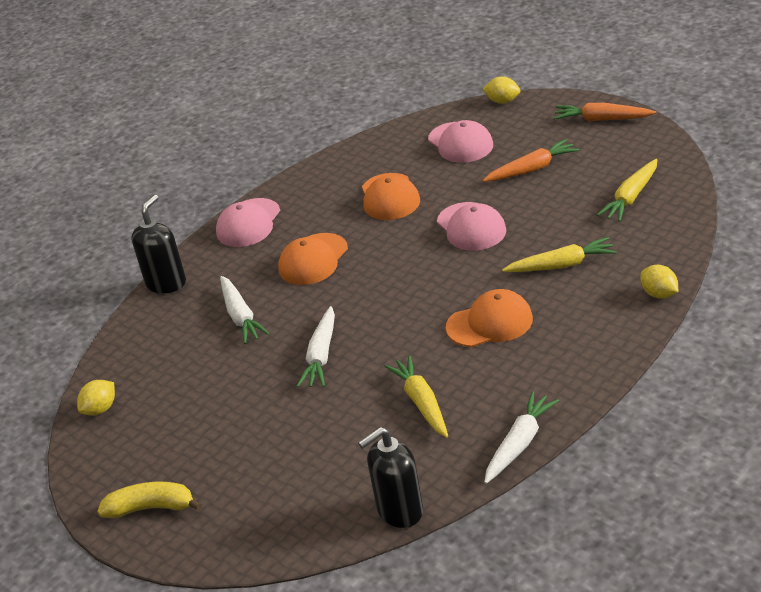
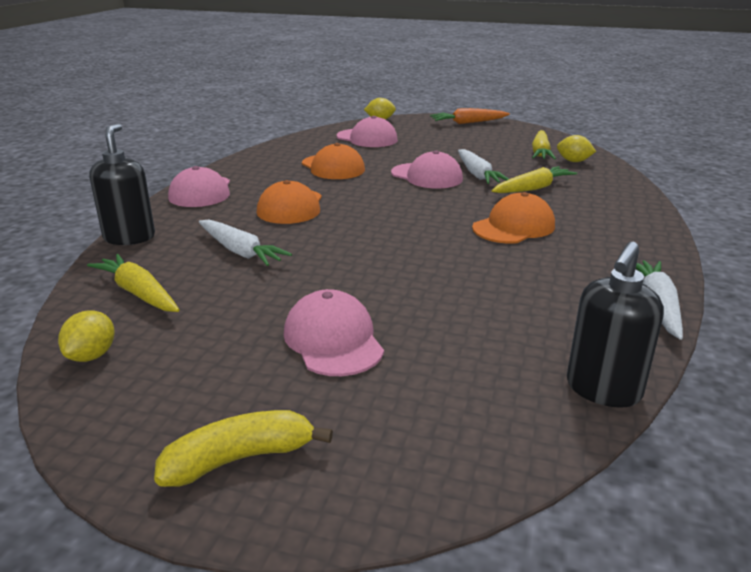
camera: 30 degrees left, 10 degrees down
(255, 427) = (333, 340): none -> pink cap
(321, 356) = (362, 269): white carrot -> white carrot (477, 175)
(421, 403) = (513, 289): yellow carrot -> yellow carrot (138, 293)
(532, 169) = (442, 146): orange carrot -> none
(659, 294) = (637, 195): yellow lemon -> yellow lemon (573, 161)

